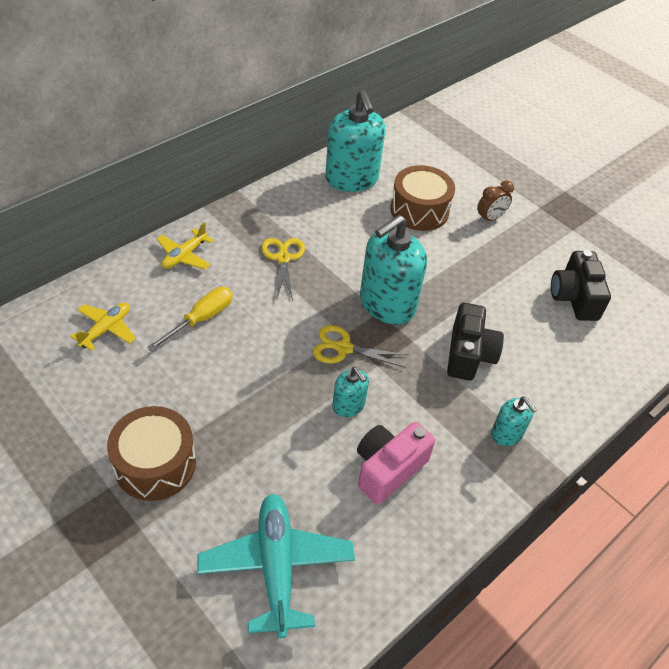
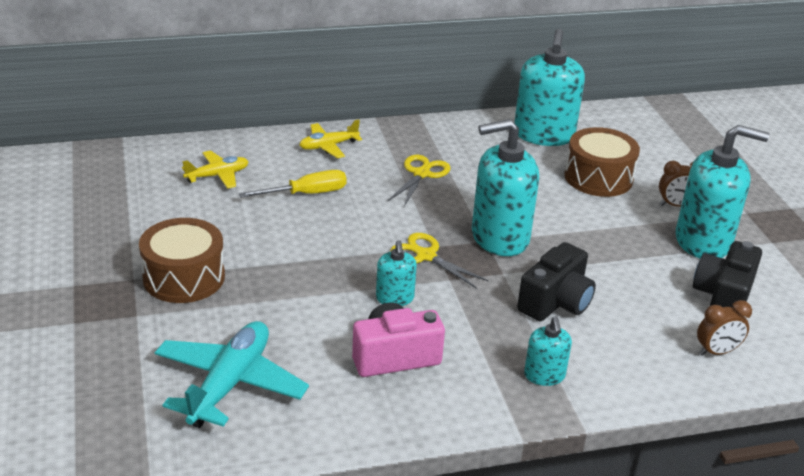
camera: 30 degrees right, 15 degrees down
(529, 248) = (703, 241): none -> turquoise soap dispenser
(602, 354) = (716, 352): none -> brown clock

